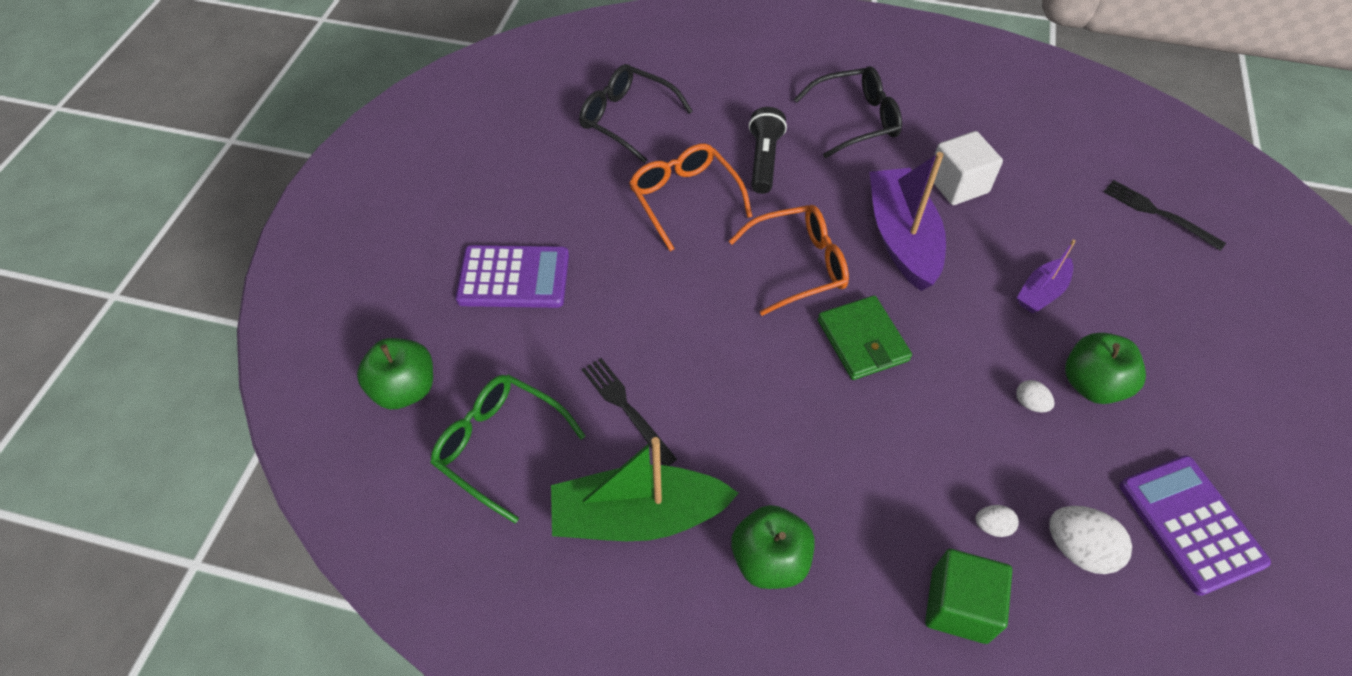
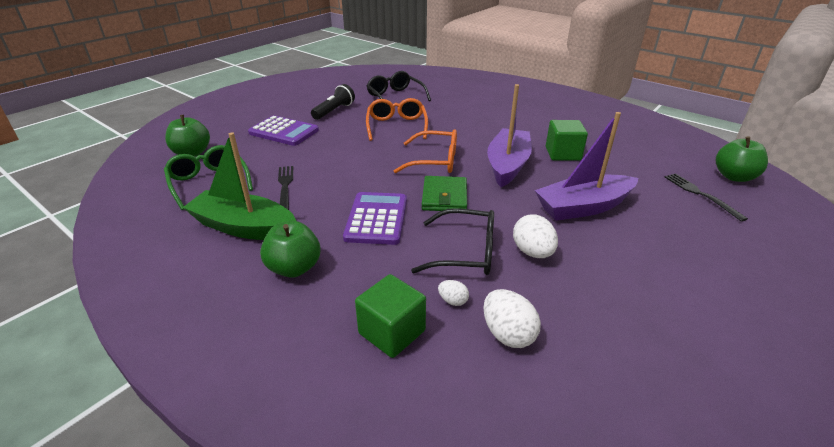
camera: 25 degrees right, 20 degrees down
(764, 160) = (453, 122): black flashlight -> black flashlight (334, 111)
(856, 120) = (520, 120): black glasses -> black glasses (465, 252)
(958, 184) = (563, 154): white cube -> green cube
(1030, 403) = (532, 252): white egg -> white egg, size x1.86
(1041, 292) = (583, 207): purple boat -> purple boat, size x1.90
(1092, 384) = (587, 256): green apple -> green apple (734, 177)
(1191, 524) = (614, 352): purple calculator -> purple calculator (377, 219)

